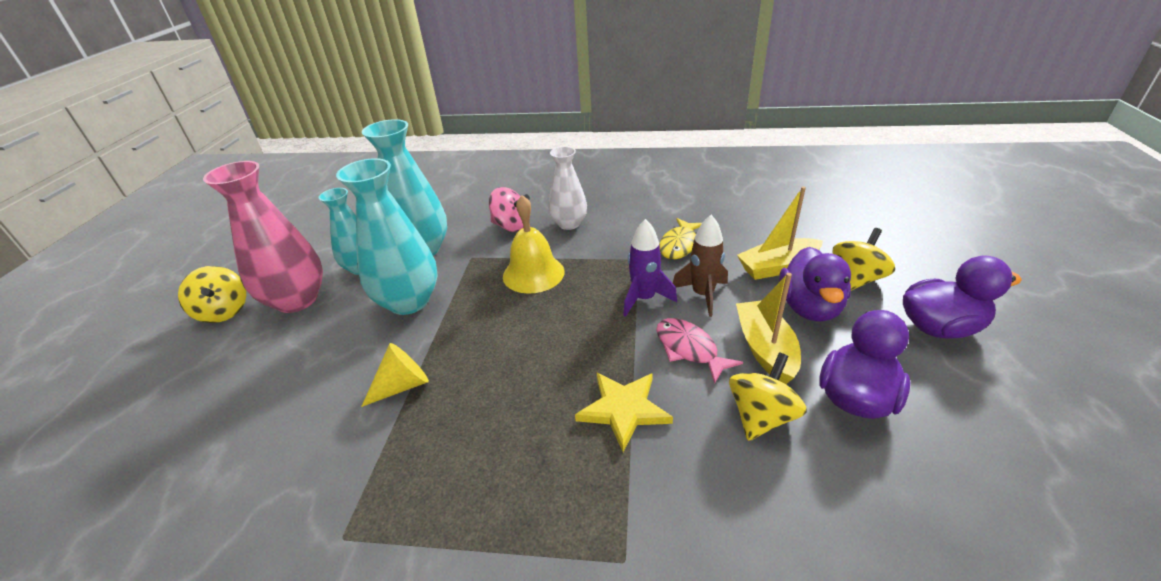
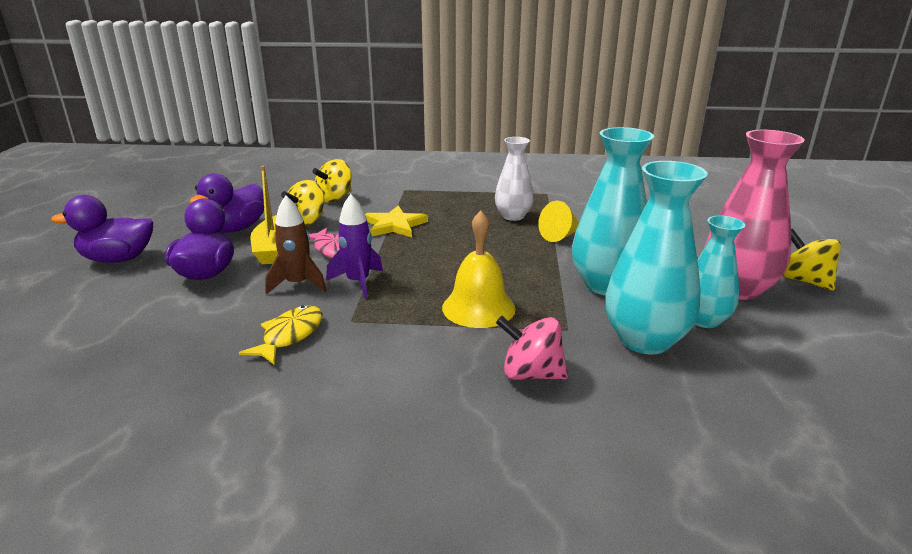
camera: 175 degrees right, 10 degrees down
(569, 224) = (439, 374): white vase -> white vase (513, 216)
(777, 267) = (196, 307): yellow boat -> none
(856, 279) = (131, 294): yellow spinning top -> yellow spinning top (334, 198)

